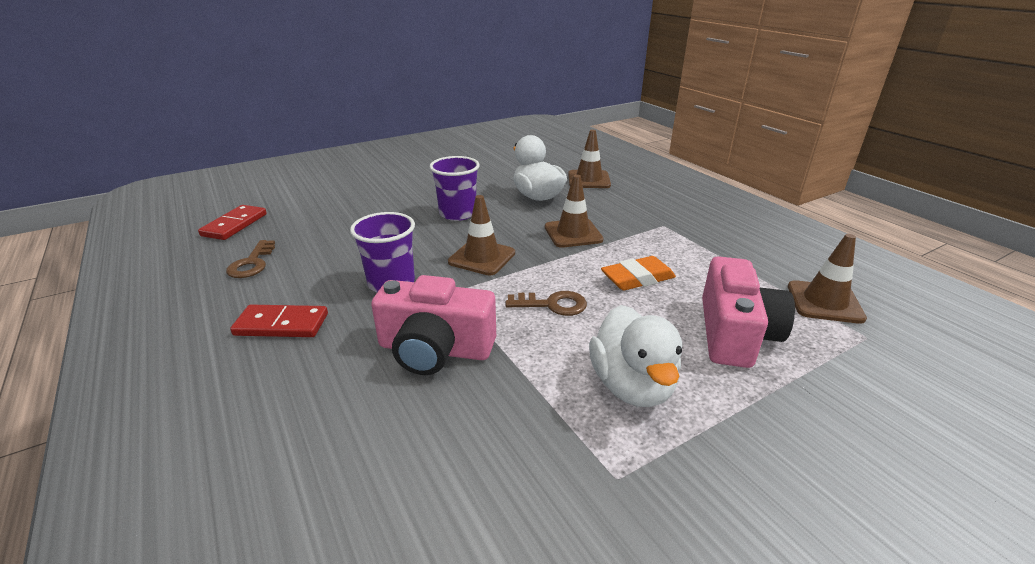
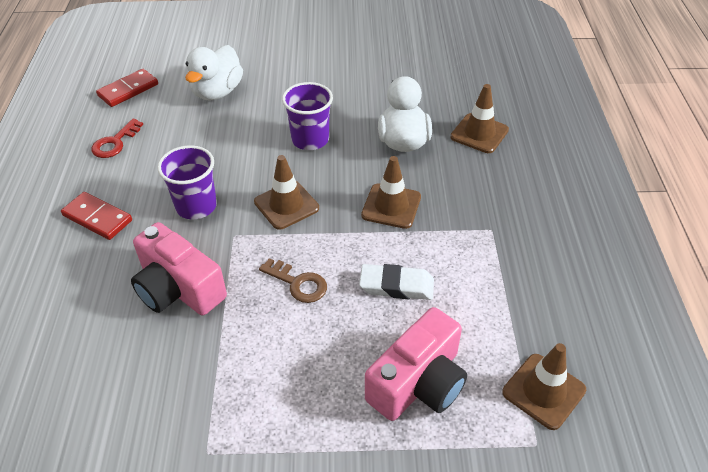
camera: 30 degrees right, 15 degrees up
(252, 263) = (115, 143): brown key -> red key
(632, 385) = (285, 389): white duck -> white duck (217, 92)
(637, 278) = (396, 286): orange eraser -> white eraser

